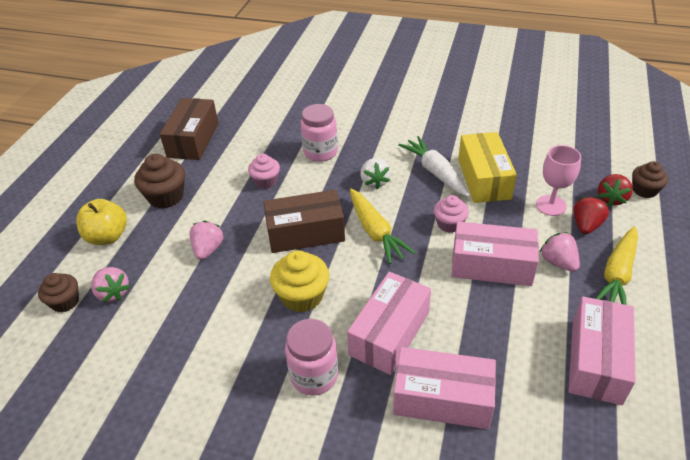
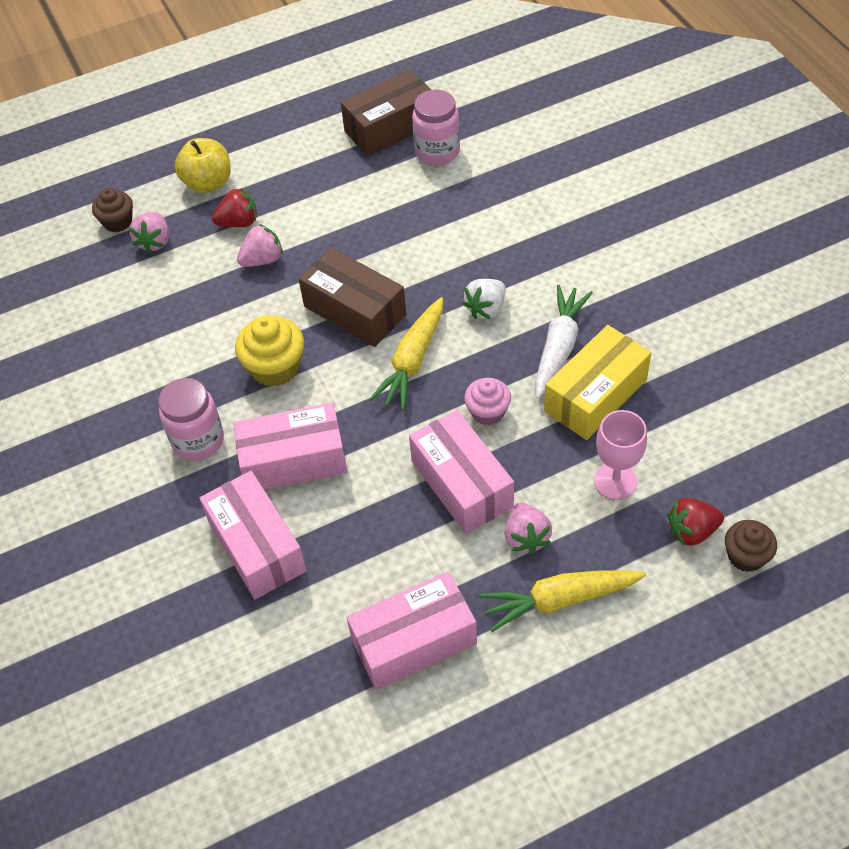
camera: 50 degrees right, 10 degrees up
(166, 197) = (294, 177): brown cupcake -> none
(266, 181) = (392, 227): pink cupcake -> none
(320, 152) = (483, 234): pink jar -> pink jar (437, 152)
(558, 262) = (526, 537): pink strawberry -> pink strawberry turned 150 degrees clockwise
(586, 225) = (615, 531): red strawberry -> red strawberry (239, 222)

